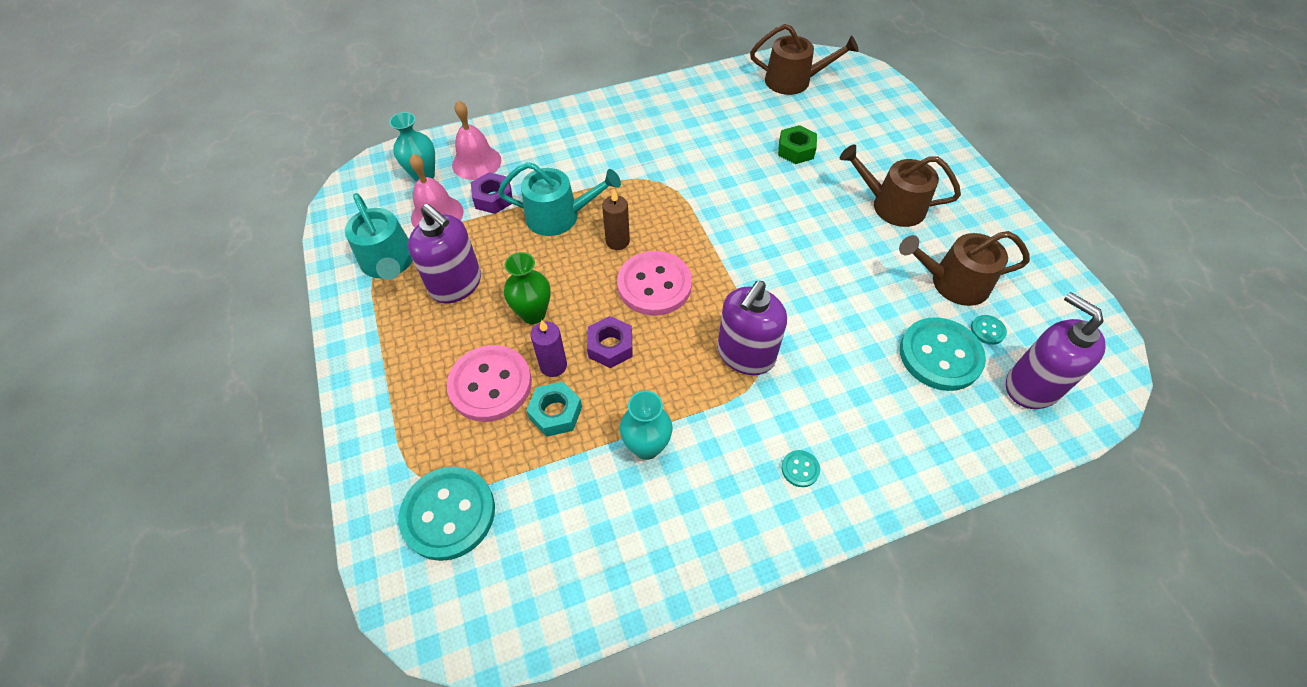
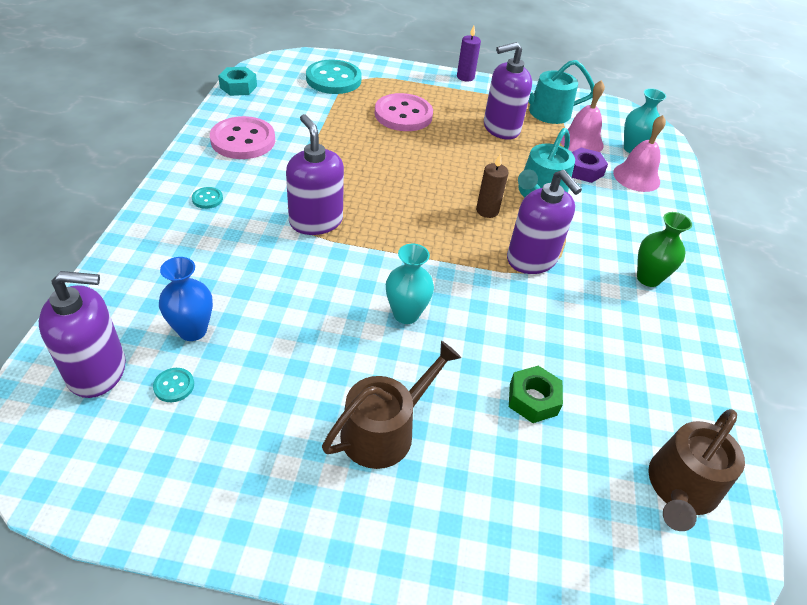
camera: 115 degrees right, 10 degrees down
(533, 314) = (446, 147): green vase -> green vase (648, 278)
(553, 365) = (394, 140): purple candle -> purple candle (465, 77)
(555, 413) = (358, 128): turquoise nut -> turquoise nut (238, 87)
(610, 346) = (386, 166): purple nut -> none
(646, 446) = (297, 149): turquoise vase -> turquoise vase (406, 314)
(654, 285) = (424, 209): pink button -> pink button (243, 140)
(659, 192) = (532, 259): none -> purple soap dispenser
(940, 355) = (192, 330): turquoise button -> blue vase
(953, 283) = (245, 402): brown watering can -> none

